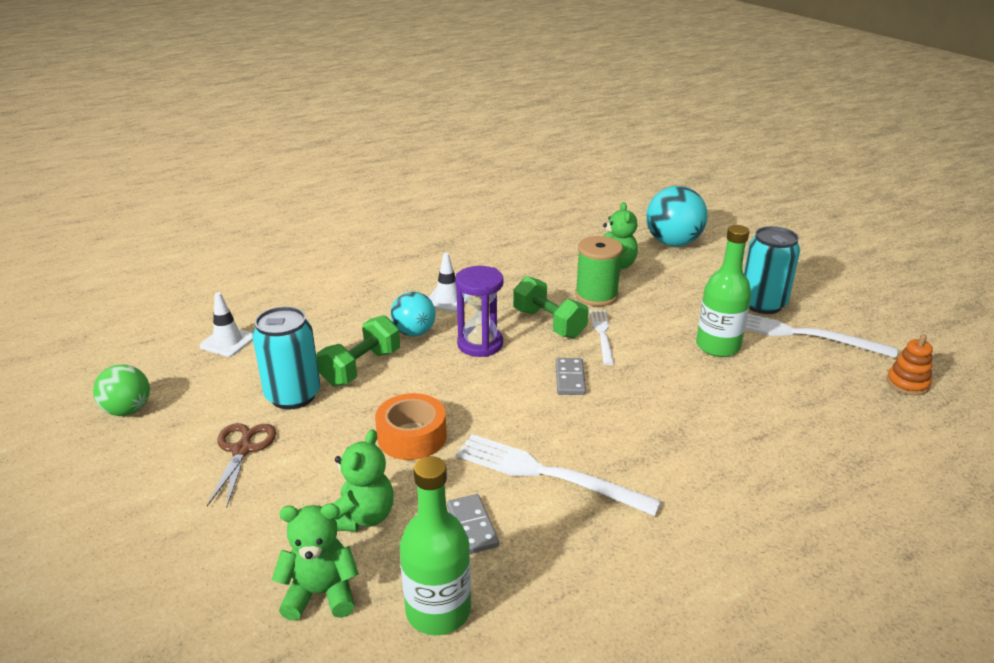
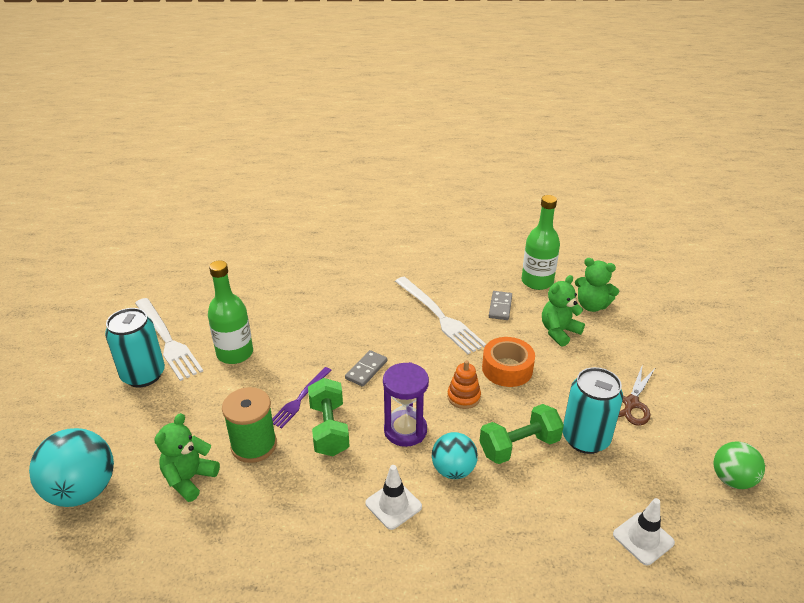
camera: 150 degrees left, 5 degrees up
(602, 334) = (300, 399): white fork -> purple fork
(907, 383) = (172, 286): orange stacking toy -> orange stacking toy (463, 397)

